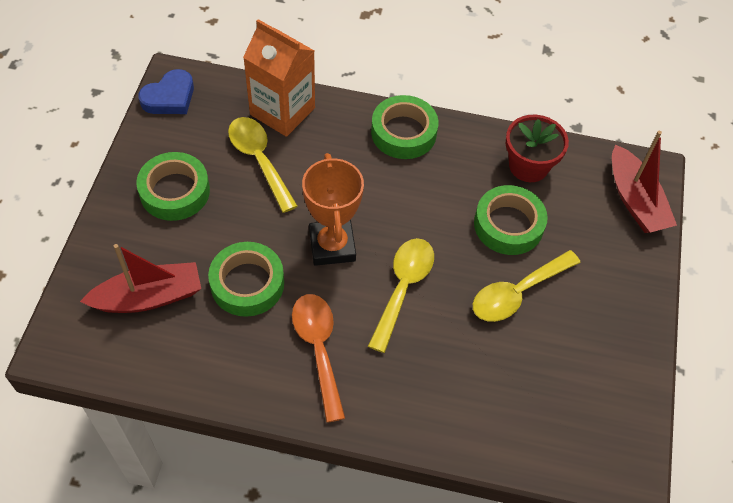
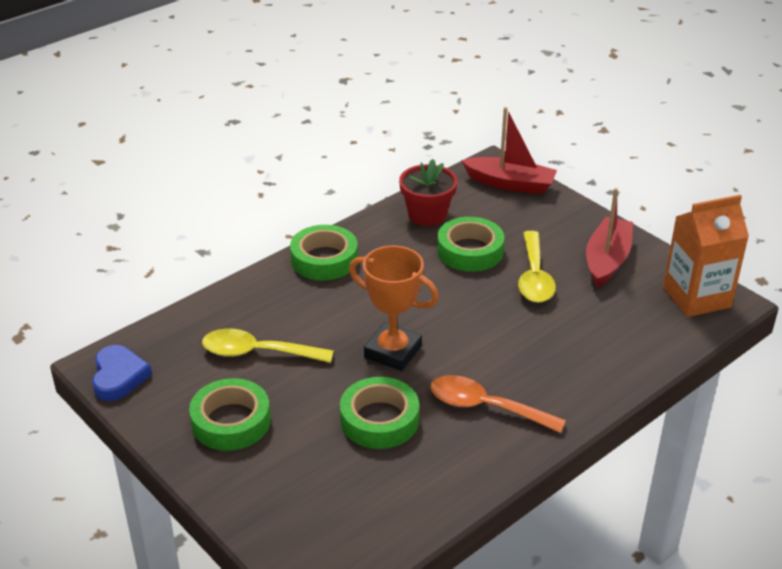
camera: 50 degrees left, 20 degrees down
(148, 297) = (329, 491): red boat -> red boat (607, 260)
(282, 111) = (221, 315): orange carton -> orange carton (696, 297)
(403, 288) = (473, 332): yellow spoon -> none

